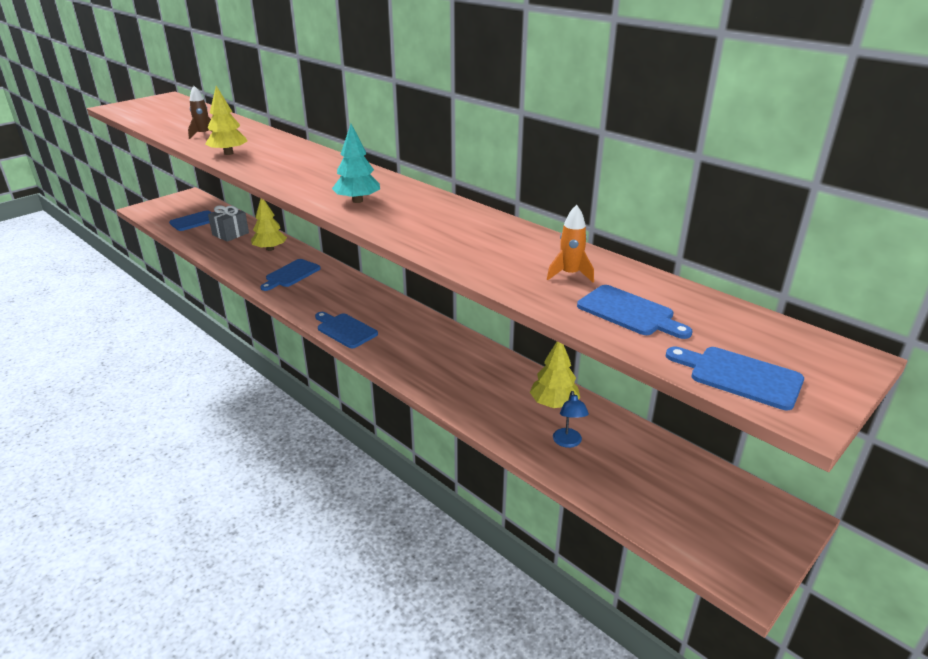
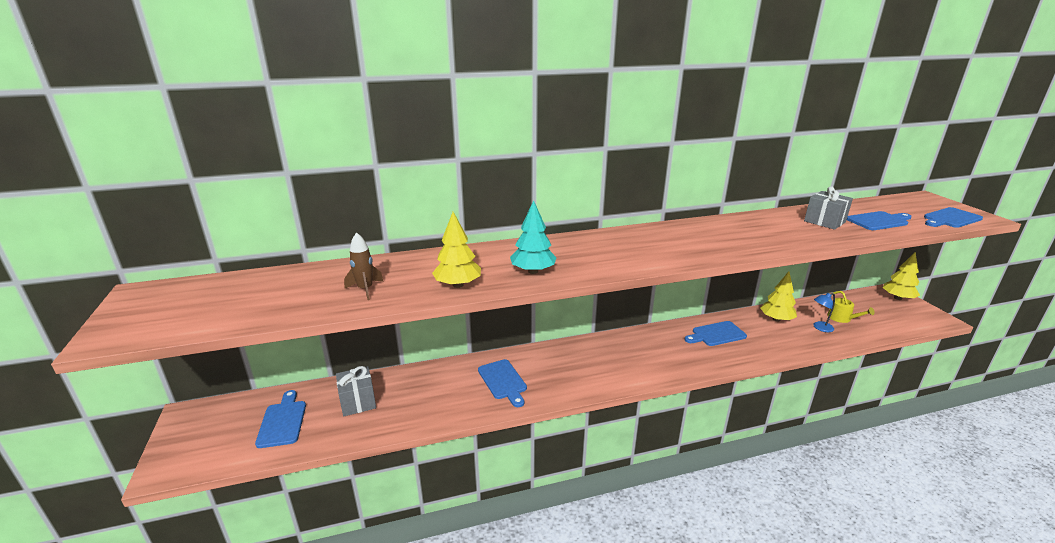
camera: 60 degrees left, 5 degrees down
(270, 249) = (430, 382): yellow tree -> yellow tree (897, 298)
(345, 330) = (634, 375): blue cutting board -> blue cutting board (716, 334)
(357, 201) = (656, 252): turquoise tree -> turquoise tree (533, 271)
(568, 442) = (820, 328): blue lamp -> blue lamp turned 135 degrees clockwise
(570, 274) = (824, 221): orange rocket -> grey gift
(621, 462) = (842, 318): none -> yellow watering can

